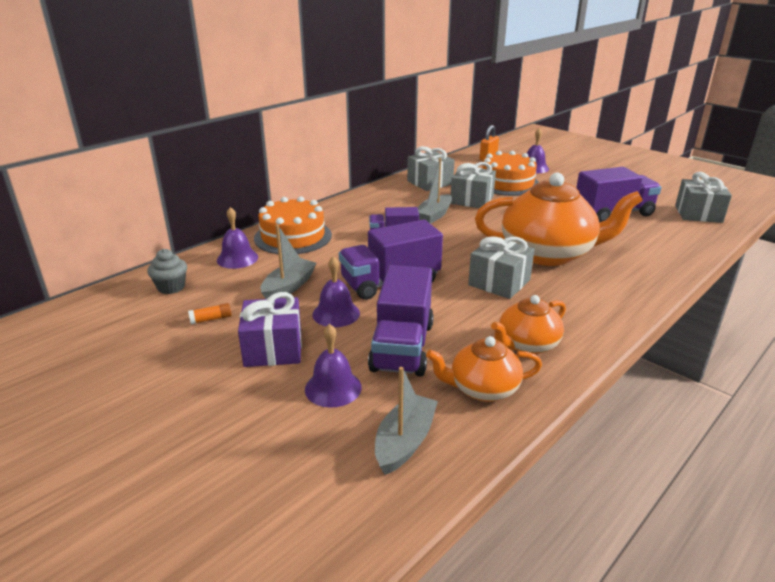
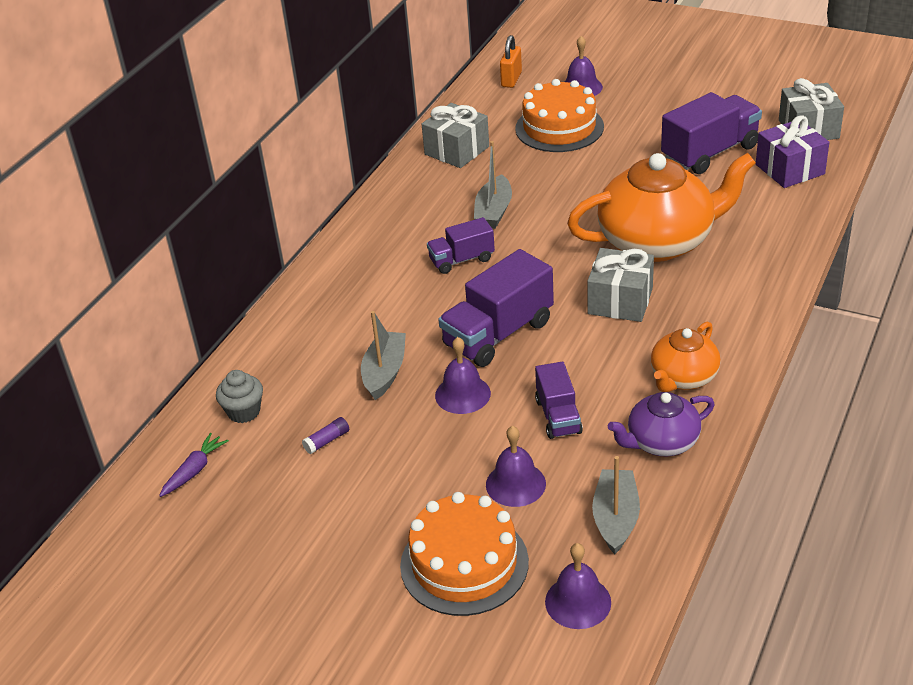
camera: 15 degrees left, 10 degrees up
(102, 314) = (194, 470): none -> purple carrot
(211, 319) = (327, 441): orange glue stick -> purple glue stick
(237, 258) = (291, 347): purple bell -> purple bell (578, 602)
(273, 348) = (424, 457): purple gift -> purple gift (790, 169)
(293, 237) = (336, 294): orange cake -> orange cake (464, 563)
(402, 347) = (558, 416): purple truck -> purple truck, size x0.58
(472, 200) = (528, 171): grey gift -> none
(482, 389) = (661, 442): orange teapot -> purple teapot

